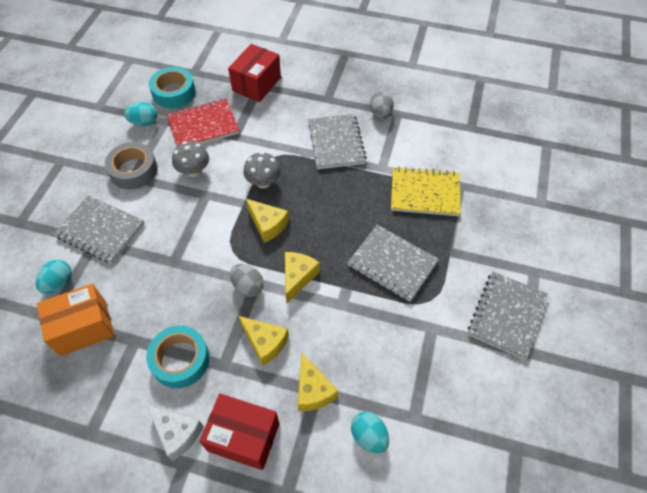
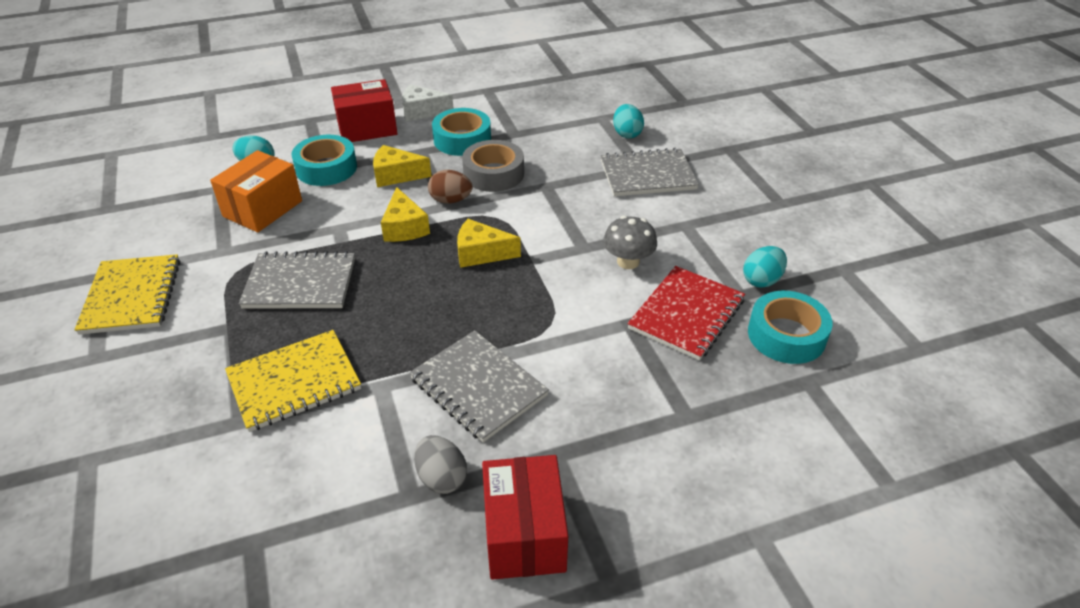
camera: 145 degrees right, 15 degrees down
(83, 328) = (566, 123): orange box -> orange box (263, 209)
(133, 170) = (694, 230): grey tape -> grey tape (493, 174)
(248, 286) = (451, 200): grey egg -> brown egg
(256, 84) = (693, 415): red box -> red box (524, 534)
(263, 182) = (531, 290): grey mushroom -> none
(313, 390) = (326, 168): yellow cheese -> turquoise tape
(506, 315) = (132, 296): grey notebook -> yellow notebook

